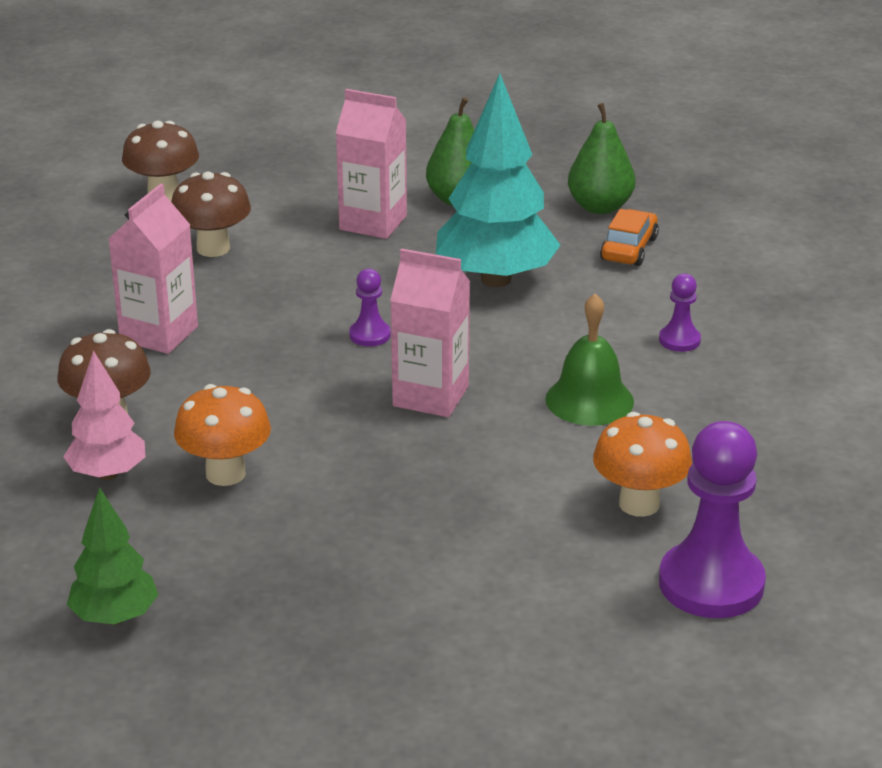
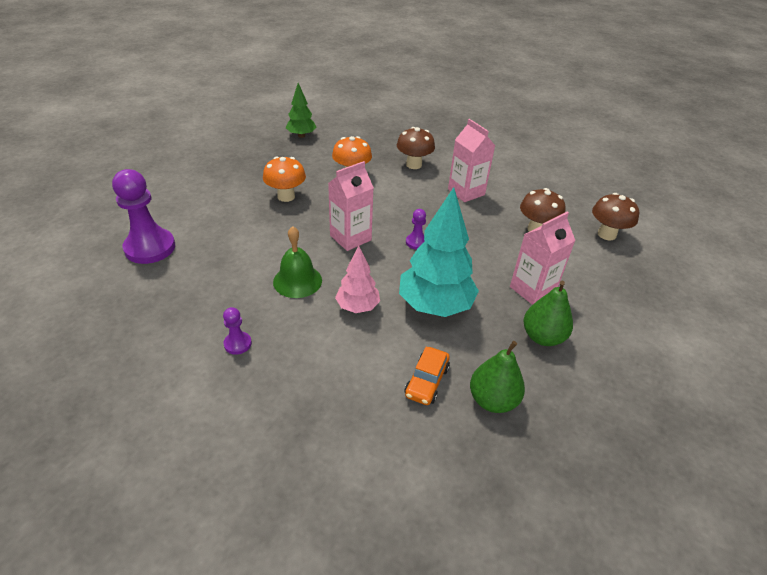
camera: 120 degrees right, 10 degrees up
(107, 474) = (377, 155): pink tree -> pink tree (357, 307)
(629, 249) = (426, 381): orange car -> orange car turned 60 degrees clockwise
(639, 504) = (214, 256): orange mushroom -> orange mushroom (286, 196)
(679, 340) = (312, 342): purple pawn -> purple pawn (237, 344)

